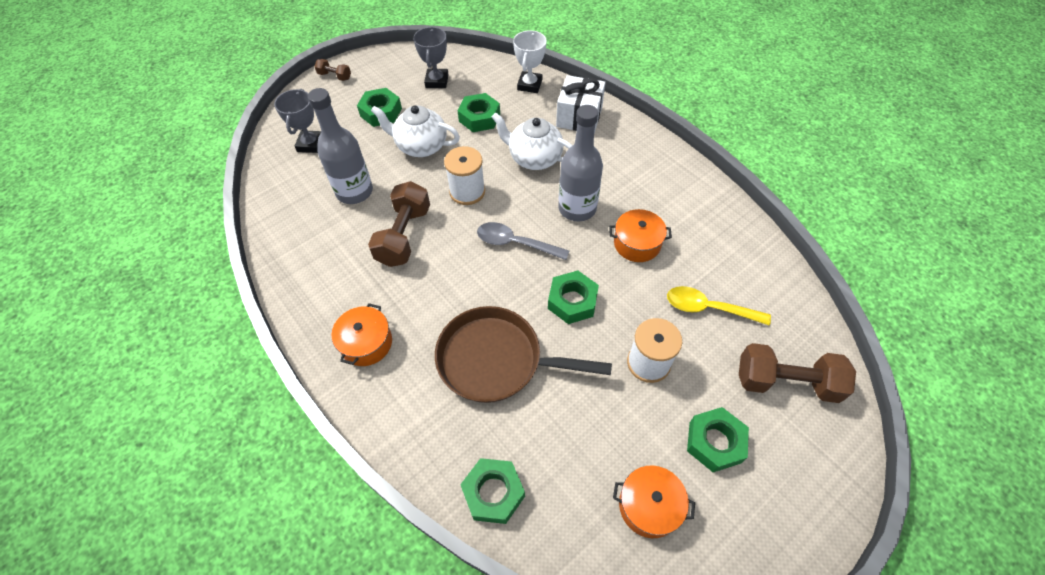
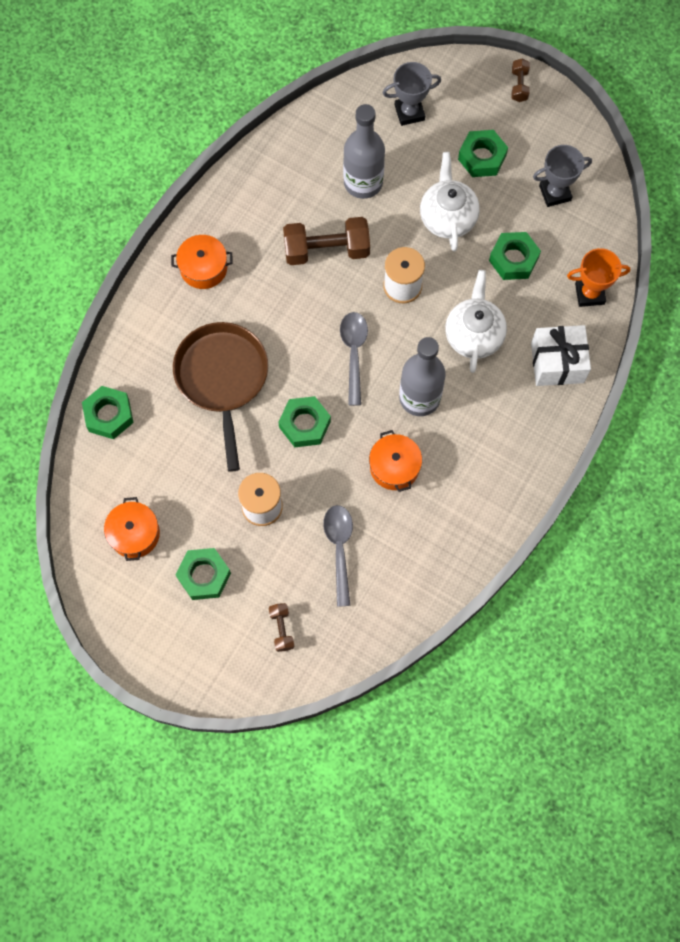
camera: 70 degrees right, 15 degrees up
(529, 85) = (589, 294): white trophy -> orange trophy
(708, 308) = (339, 549): yellow spoon -> grey spoon
(786, 382) = (282, 629): brown dumbbell -> brown dumbbell, size x0.49

